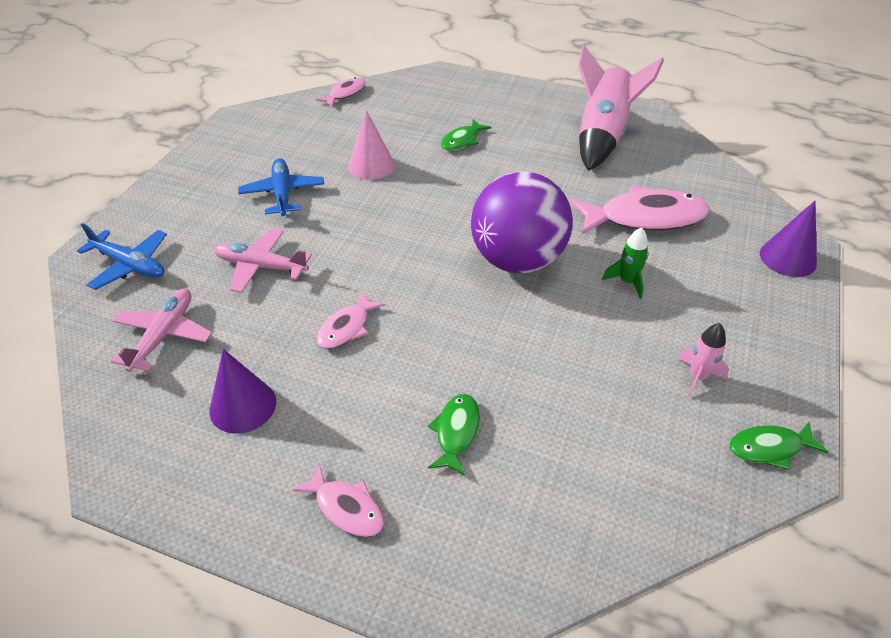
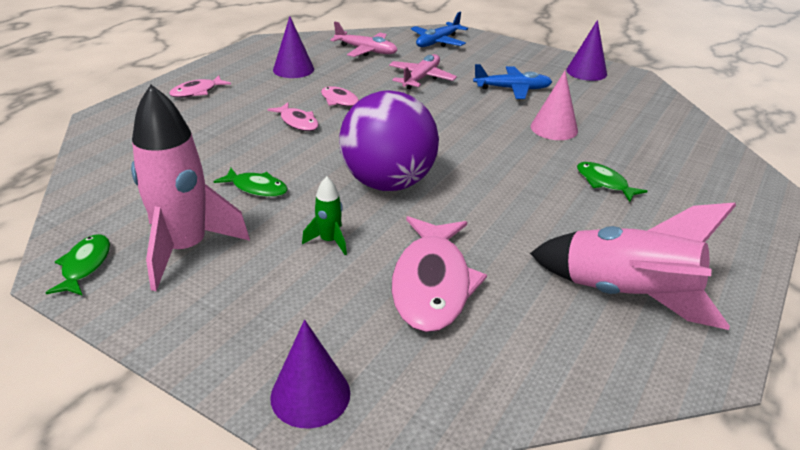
camera: 100 degrees right, 10 degrees down
(228, 145) = (586, 72): none -> purple cone
(345, 94) = (694, 126): pink fish -> pink fish (297, 122)
(456, 432) = (221, 129): green fish -> green fish (256, 188)
(697, 377) = (185, 249): pink rocket -> pink rocket, size x2.25

